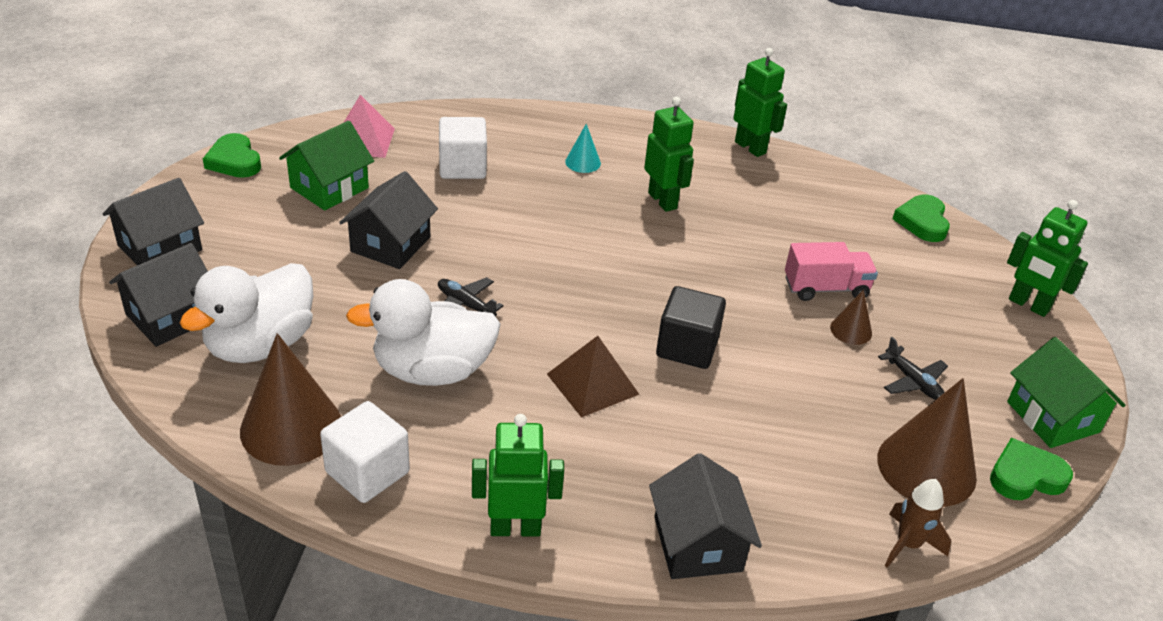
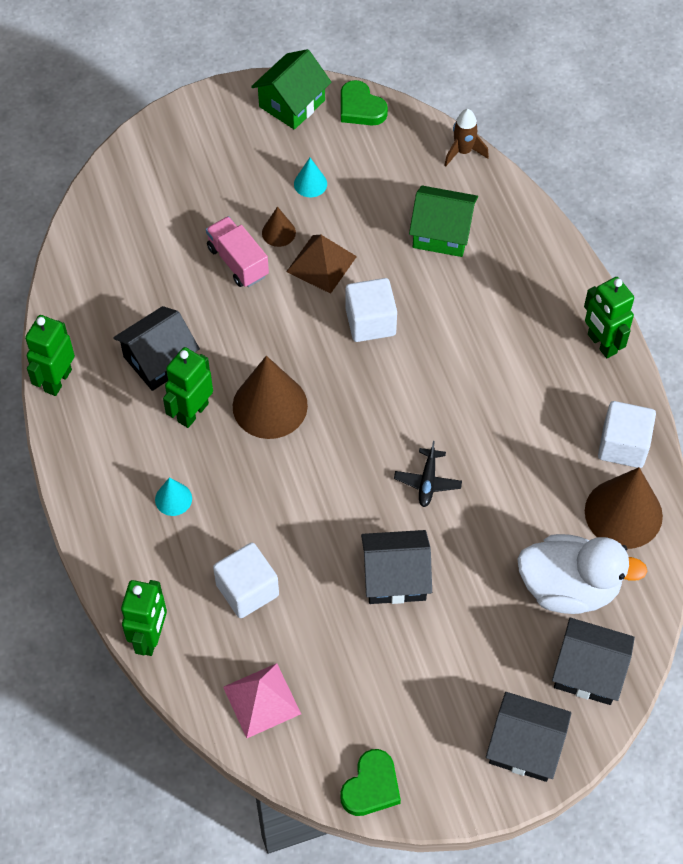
camera: 115 degrees left, 20 degrees up
(329, 188) = (354, 676): green house -> green house (442, 233)
(432, 370) = (510, 462): white duck -> none
(592, 384) = (450, 361): brown pyramid -> brown pyramid (321, 264)
(687, 347) = (370, 322): black cube -> white cube
(697, 544) = (541, 250): black house -> black house (159, 360)
(912, 381) = (310, 183): black plane -> turquoise cone
(922, 222) = (98, 224): green heart -> none
(926, 467) = (390, 157): brown cone -> brown cone (270, 405)
(1028, 305) = (170, 137): green robot -> green robot (150, 638)

